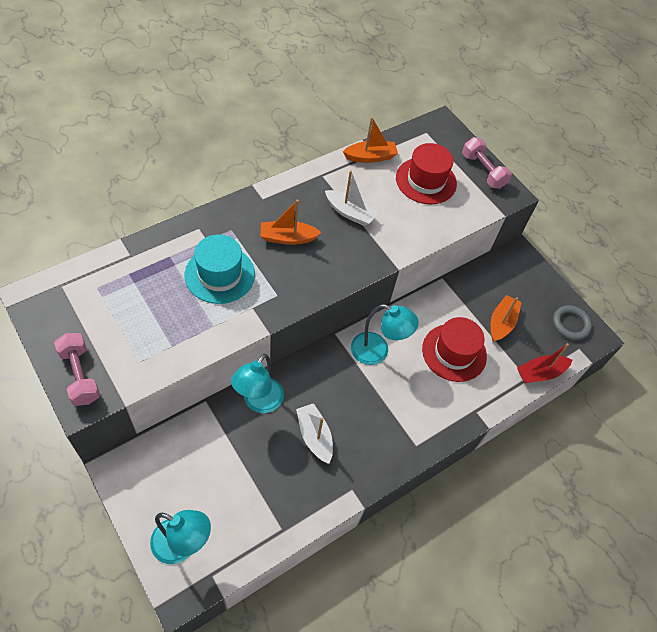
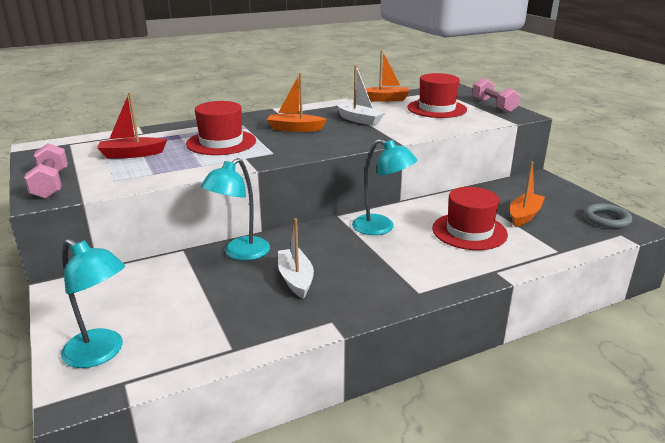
camera: 15 degrees right, 30 degrees down
(220, 274) = (221, 142): turquoise hat -> red hat
(540, 373) = (574, 249): red boat -> red boat (132, 154)

